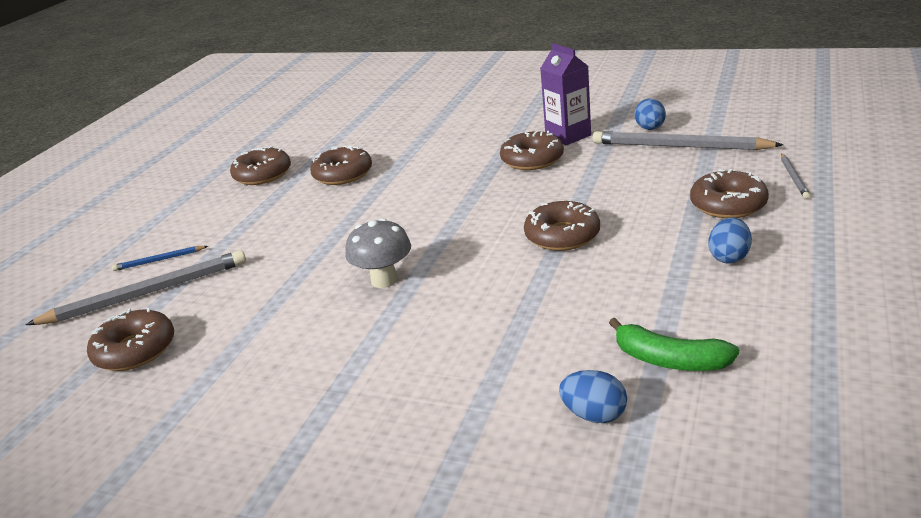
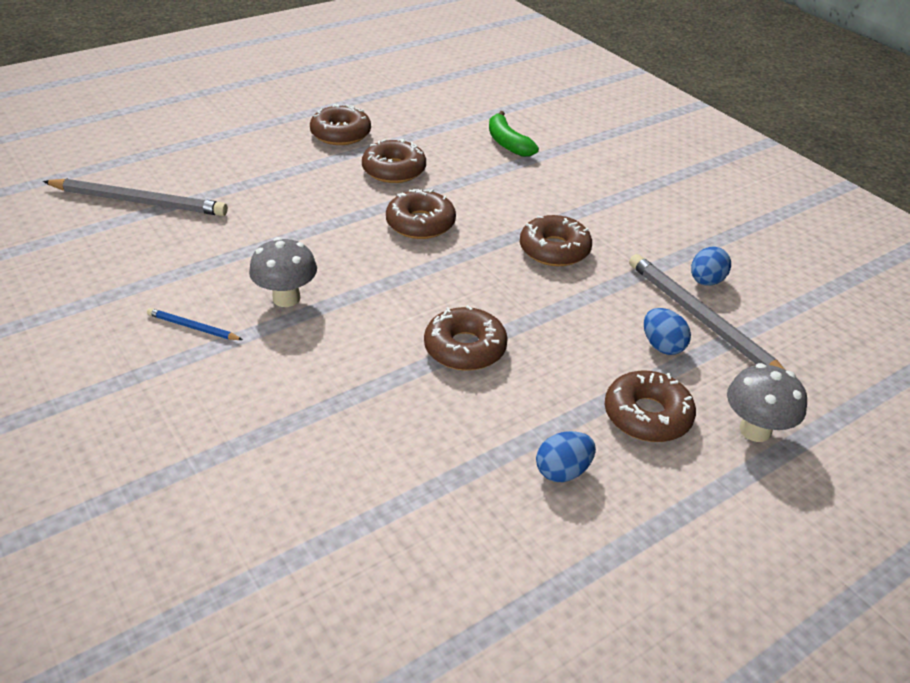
camera: 30 degrees right, 10 degrees up
(135, 350) = (76, 248): brown donut -> brown donut (420, 223)
(159, 260) = (180, 175): blue pencil -> blue pencil (193, 327)
(568, 136) = (621, 242): purple carton -> none
(594, 415) = (251, 534): blue egg -> blue egg (662, 346)
(669, 360) = (369, 532): green banana -> green banana (507, 143)
(794, 178) = (755, 430): grey pencil -> grey mushroom

